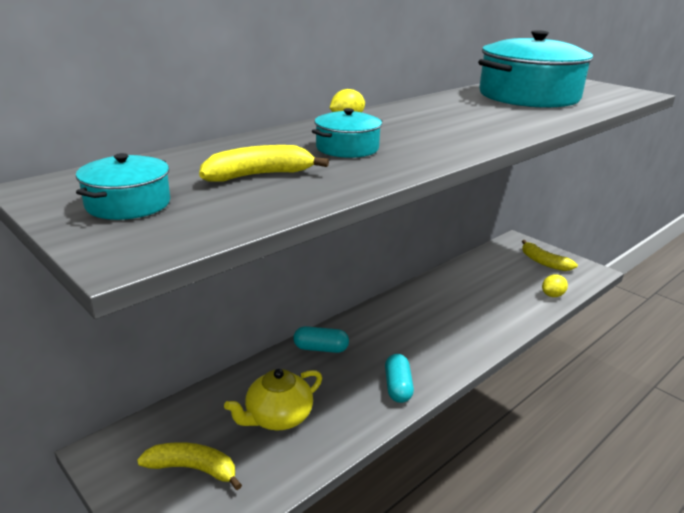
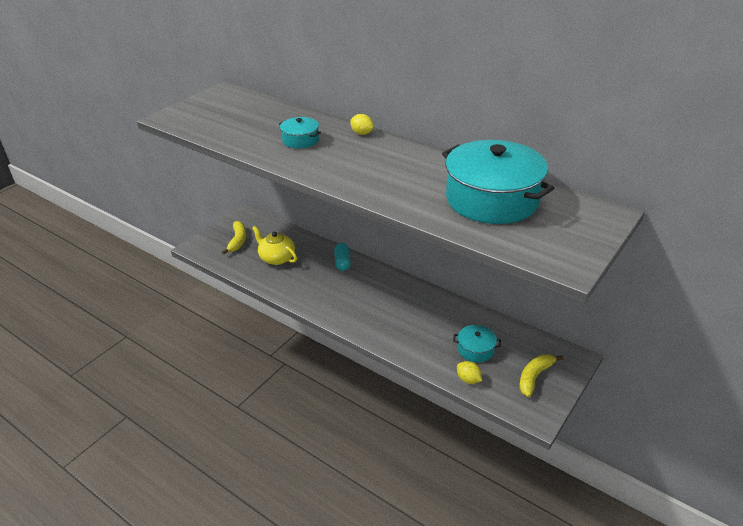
camera: 80 degrees right, 10 degrees up
(128, 204) = (209, 108): turquoise pot -> turquoise pot (475, 349)
(258, 175) = (249, 125): yellow banana -> none
(398, 387) = (313, 298): turquoise capsule -> none

